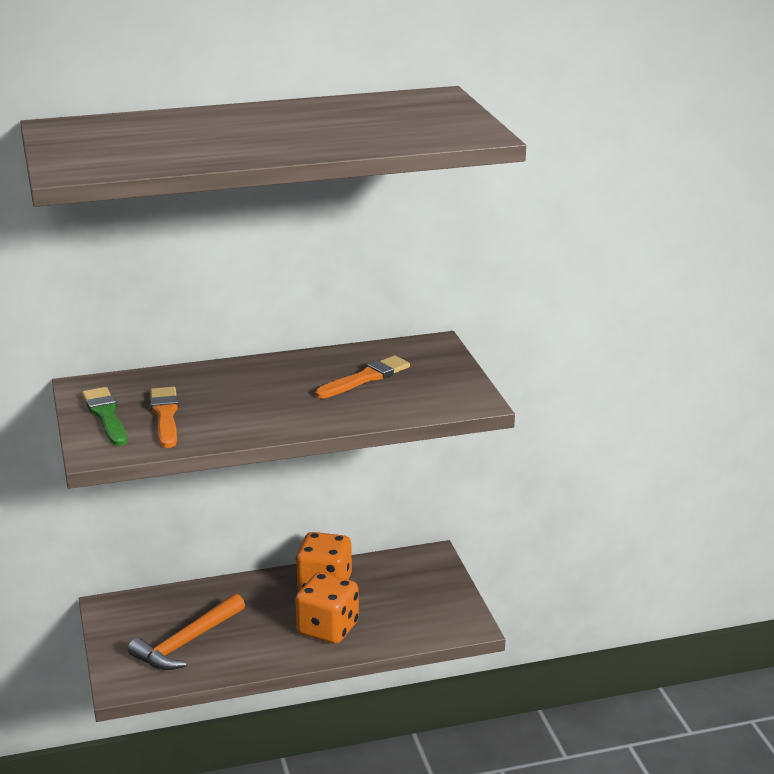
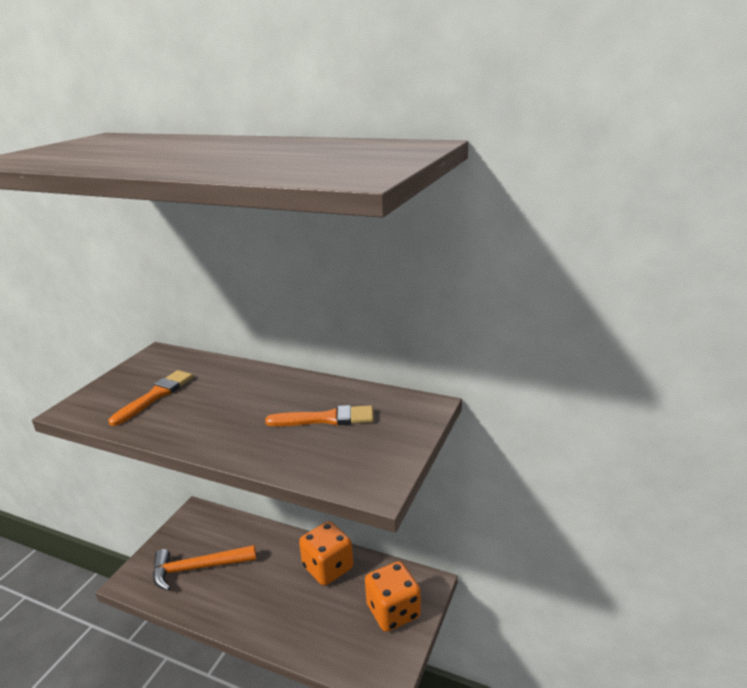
camera: 40 degrees right, 0 degrees up
(106, 415) = (128, 381): green brush -> none
(328, 629) = (287, 612): orange dice -> orange dice (393, 611)

